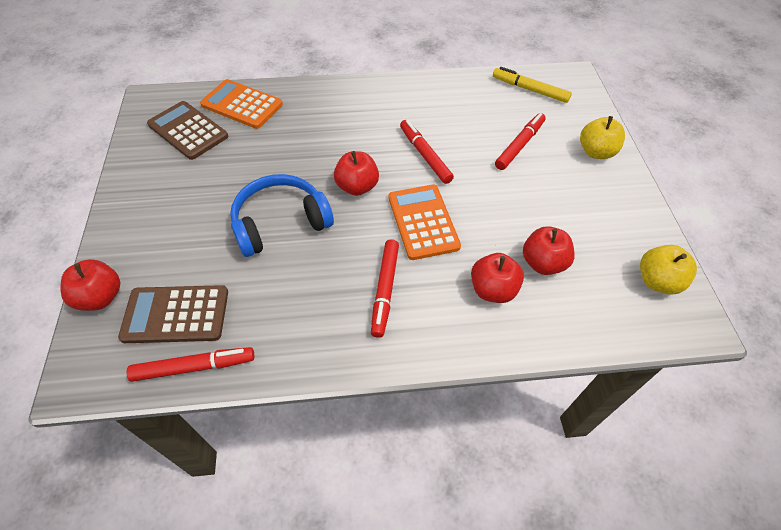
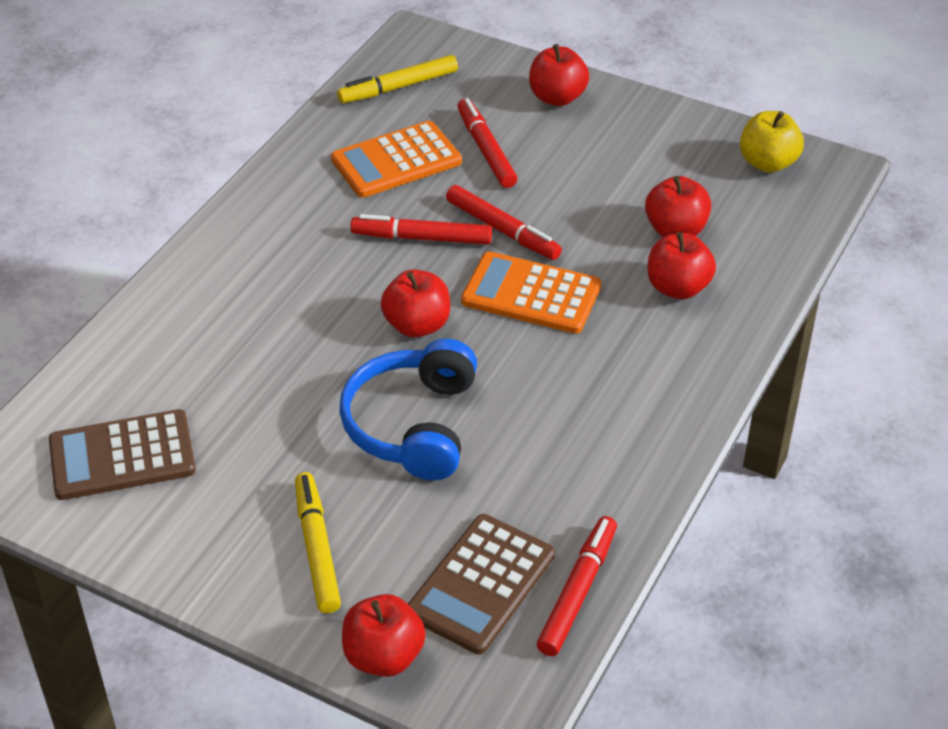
camera: 55 degrees left, 10 degrees down
(165, 230) = (317, 548): none -> yellow marker
(242, 105) = (125, 374): orange calculator -> orange calculator (396, 161)
(385, 290) = (605, 375): red marker -> red marker (502, 230)
(596, 152) = (557, 97): yellow apple -> red apple

